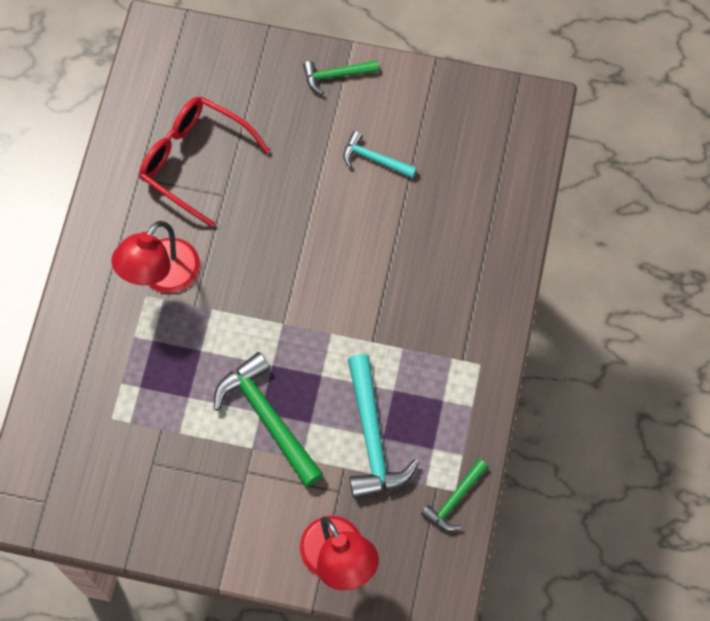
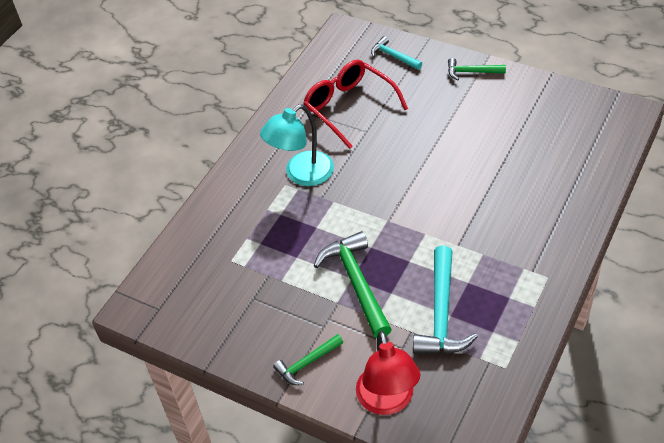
camera: 20 degrees right, 20 degrees down
(162, 276) = (301, 174): red lamp -> turquoise lamp
(375, 159) = (489, 126): turquoise hammer -> turquoise hammer (393, 56)
(455, 499) = (504, 374): green hammer -> green hammer (307, 363)

